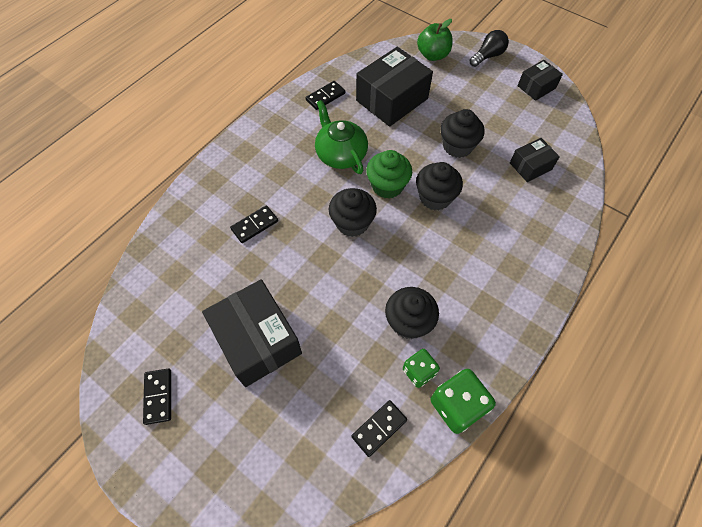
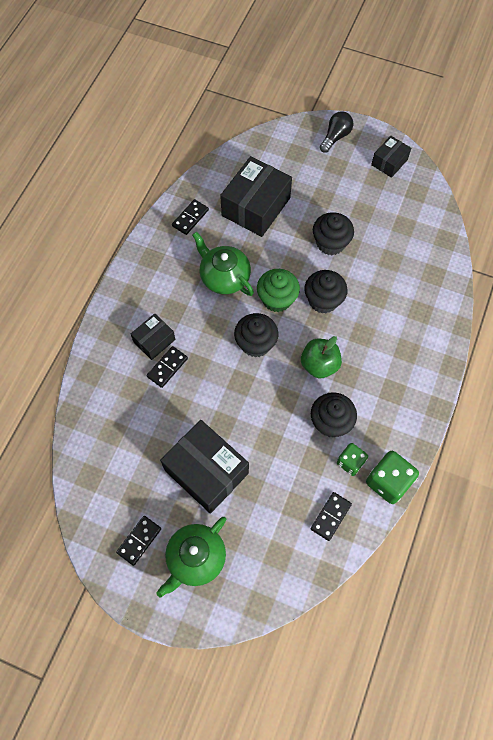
camera: 15 degrees left, 5 degrees up
(158, 396) = (139, 540): black domino -> black domino turned 60 degrees clockwise
(211, 434) = (195, 558): none -> green teapot
(433, 55) = (282, 147): green apple -> green apple (319, 365)
(530, 166) = (401, 248): black box -> black box (154, 341)

